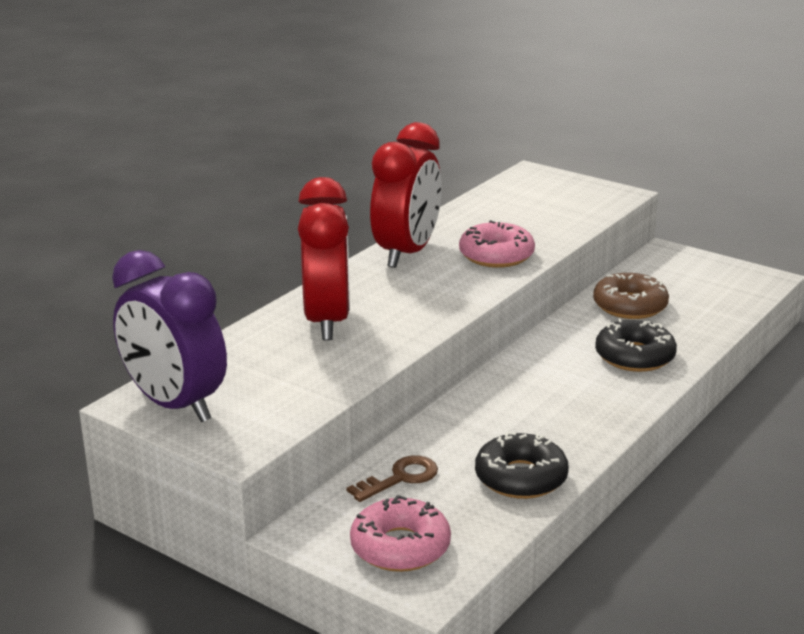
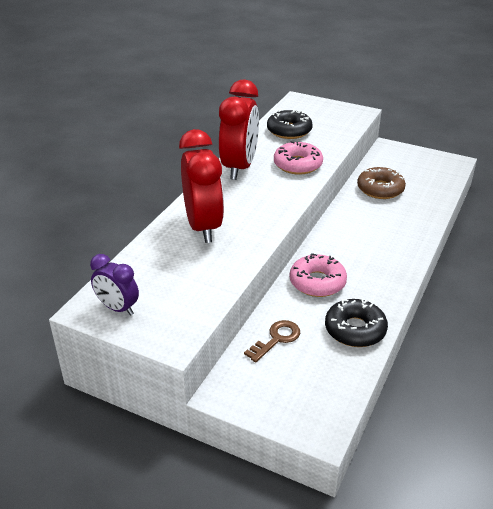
camera: 10 degrees left, 10 degrees up
(175, 405) = (117, 308): purple clock -> purple clock, size x0.54
(400, 547) = (293, 396): pink donut -> pink donut (317, 282)
(634, 356) = (395, 227): black donut -> black donut (289, 131)

